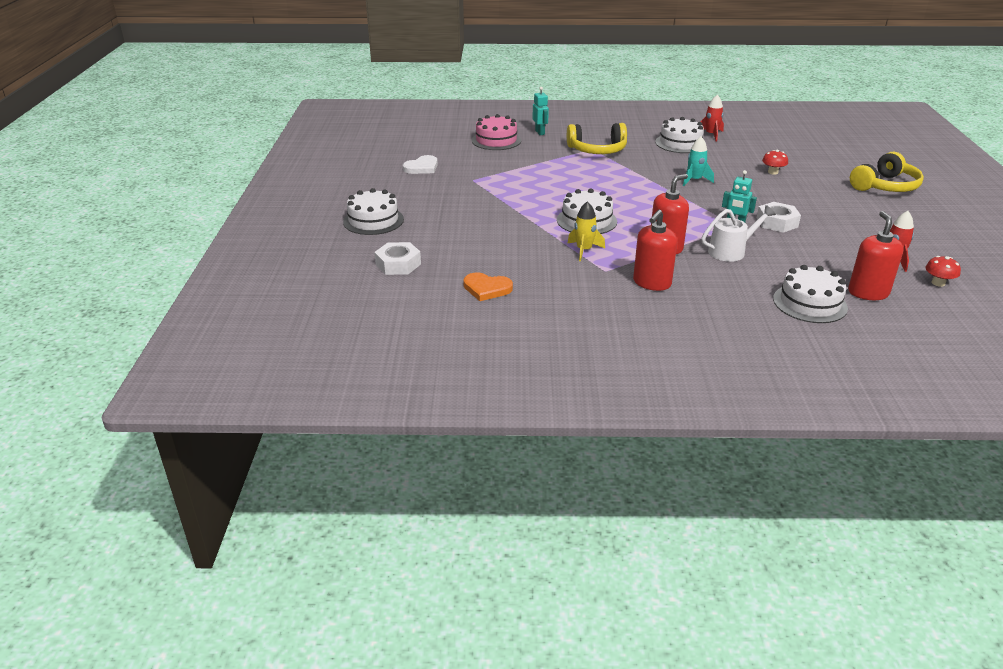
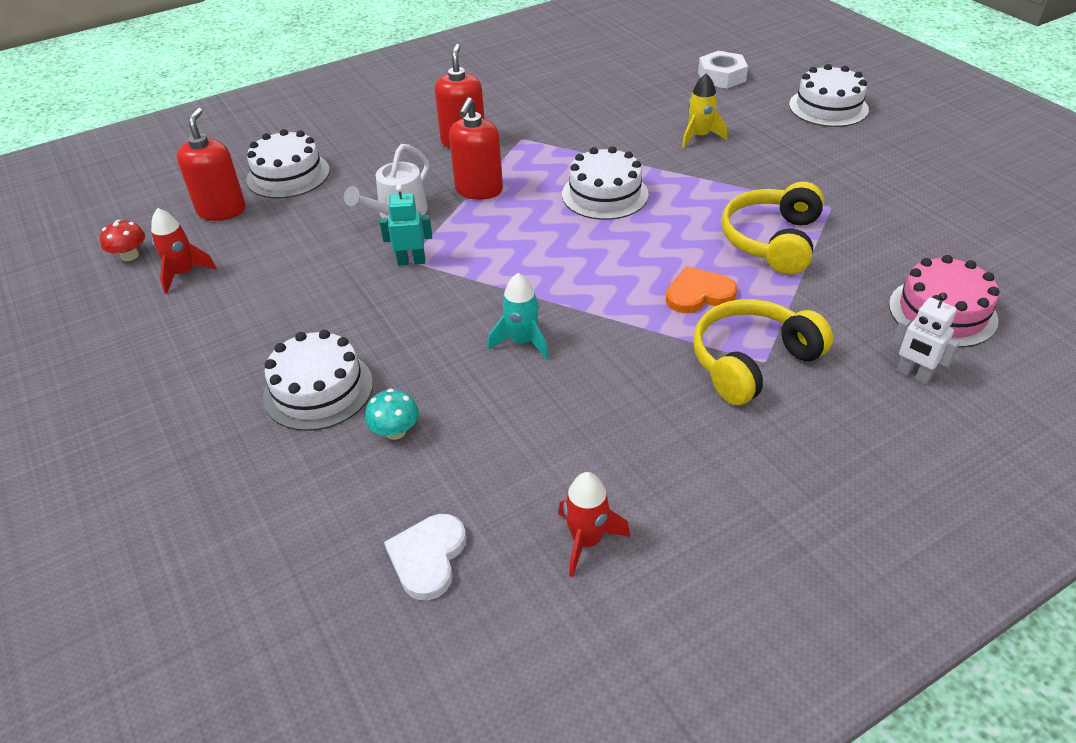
camera: 150 degrees right, 10 degrees up
(422, 167) = (929, 201): white heart -> white heart (428, 557)
(487, 289) = (611, 84): orange heart -> orange heart (698, 294)
(540, 132) = (913, 375): turquoise robot -> white robot
(584, 250) = (566, 153): yellow rocket -> yellow rocket (699, 136)
(680, 143) = (626, 464): white cake -> white cake (318, 390)
(773, 172) = (395, 431): red mushroom -> turquoise mushroom
(777, 222) = (353, 288): white nut -> none
(868, 293) = (222, 210): red soap dispenser -> red soap dispenser turned 150 degrees counterclockwise
(885, 186) = (166, 476): yellow headphones -> yellow headphones (772, 240)

